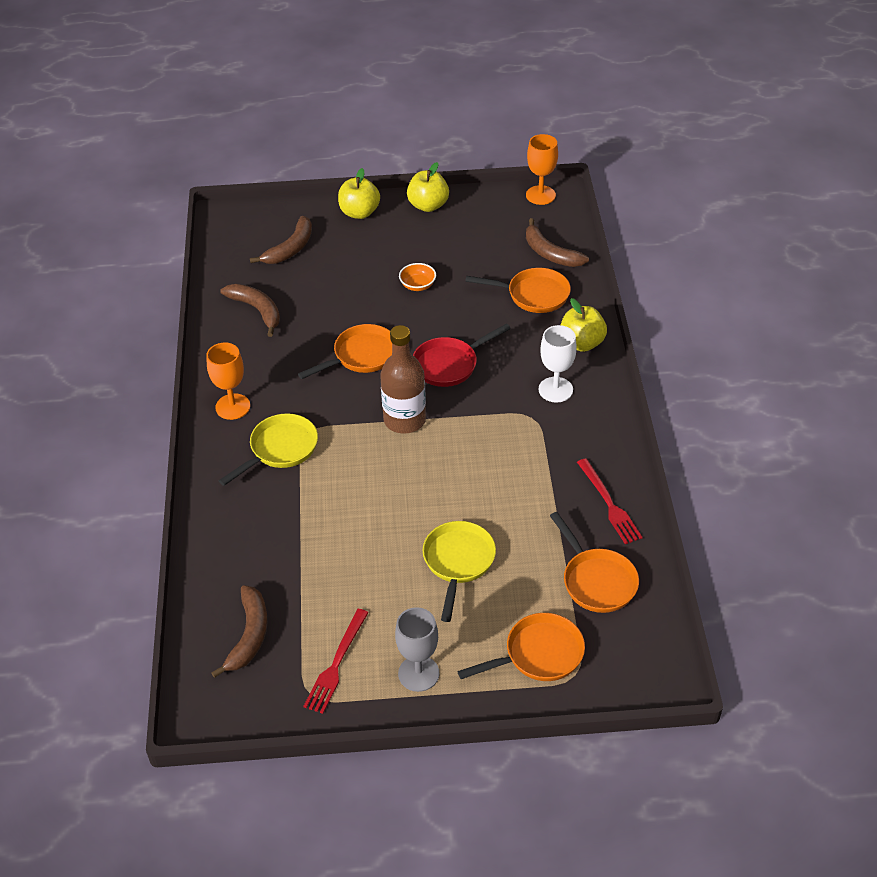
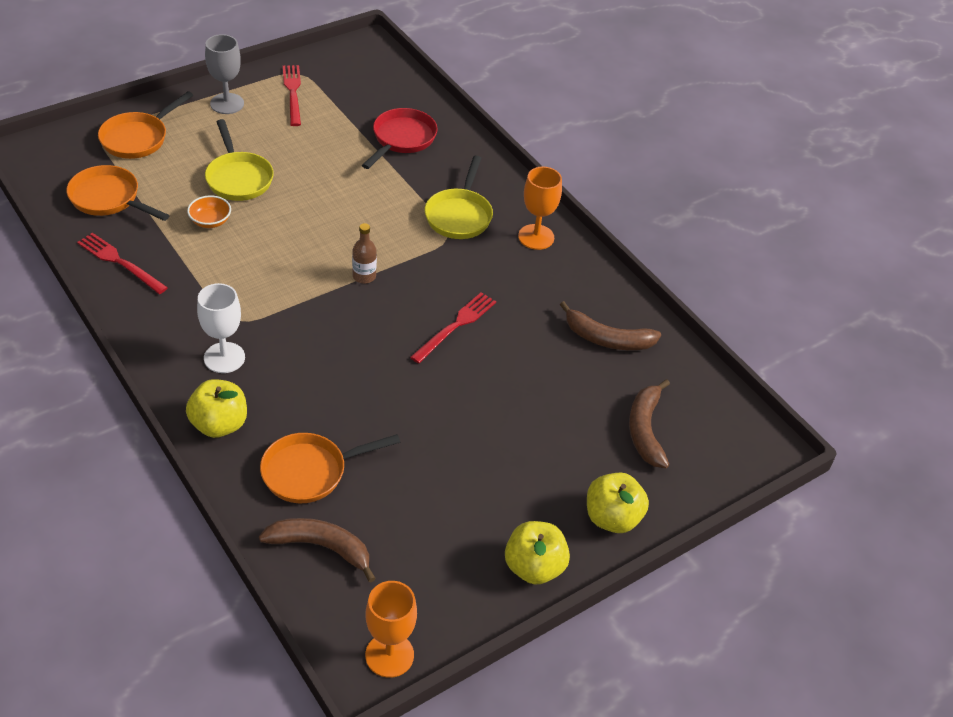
camera: 145 degrees right, 0 degrees up
(249, 635) = (370, 91): brown banana -> none
(361, 356) = (456, 326): orange pan -> red fork
(404, 420) = (364, 276): brown bottle -> brown bottle, size x0.51
(418, 285) = (458, 434): orange bowl -> orange bowl (210, 221)
(449, 365) = (356, 347): red pan -> red pan (402, 139)

